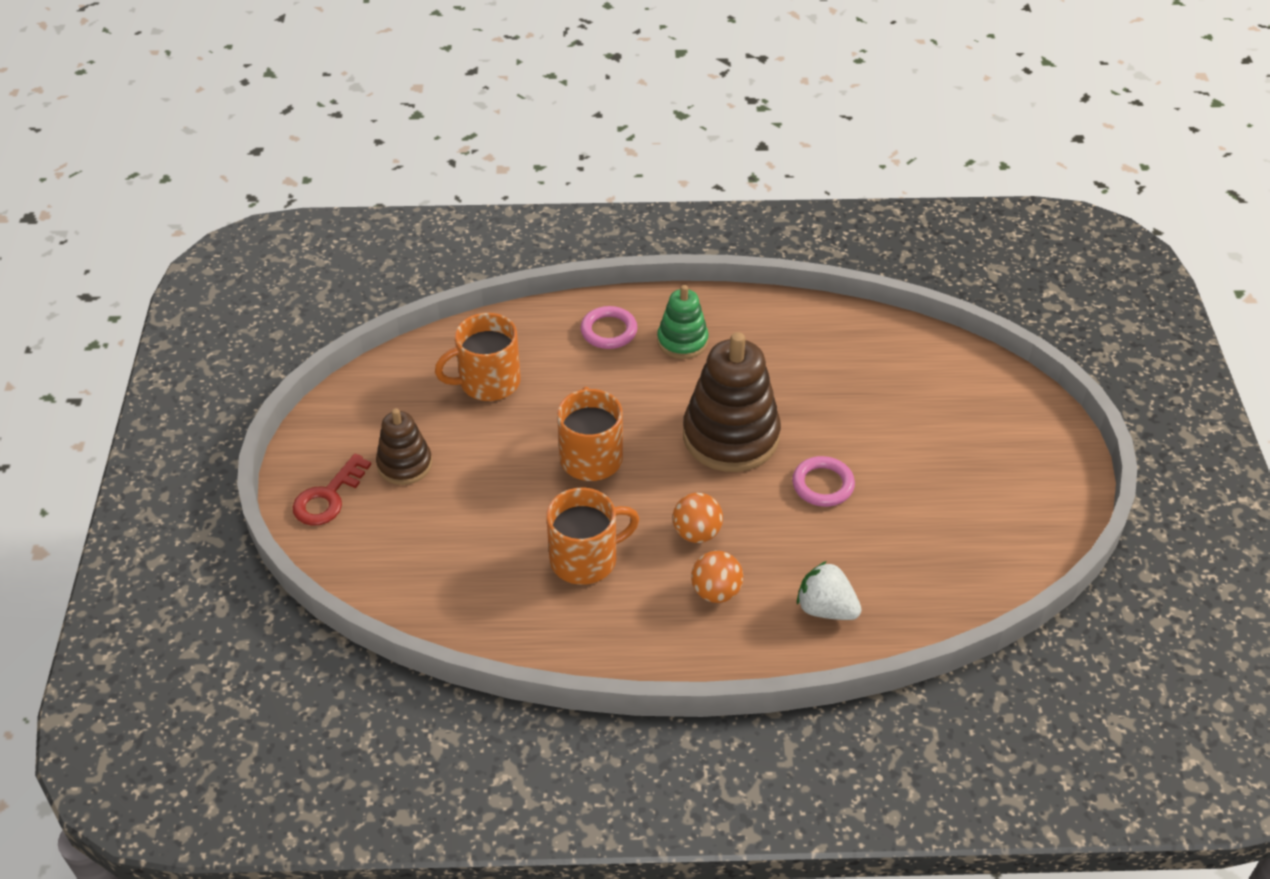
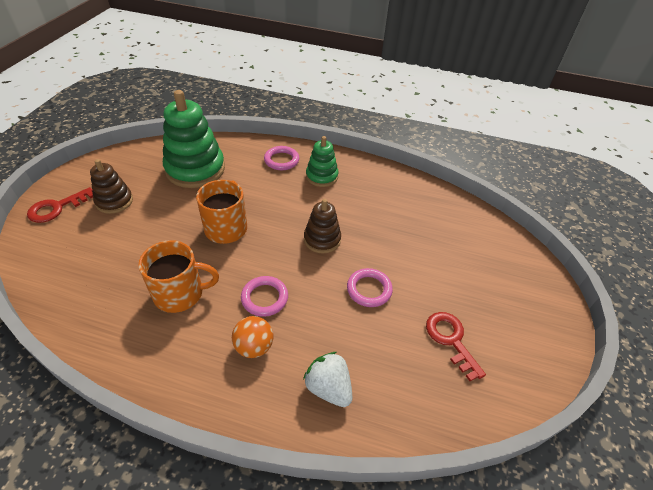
camera: 15 degrees right, 0 degrees up
(488, 381) = (195, 169): orange mug -> green stacking toy
(696, 533) = (264, 298): orange ball -> pink ring
(730, 436) = (322, 239): brown stacking toy -> brown stacking toy, size x0.56
(945, 516) = (451, 340): none -> red key

